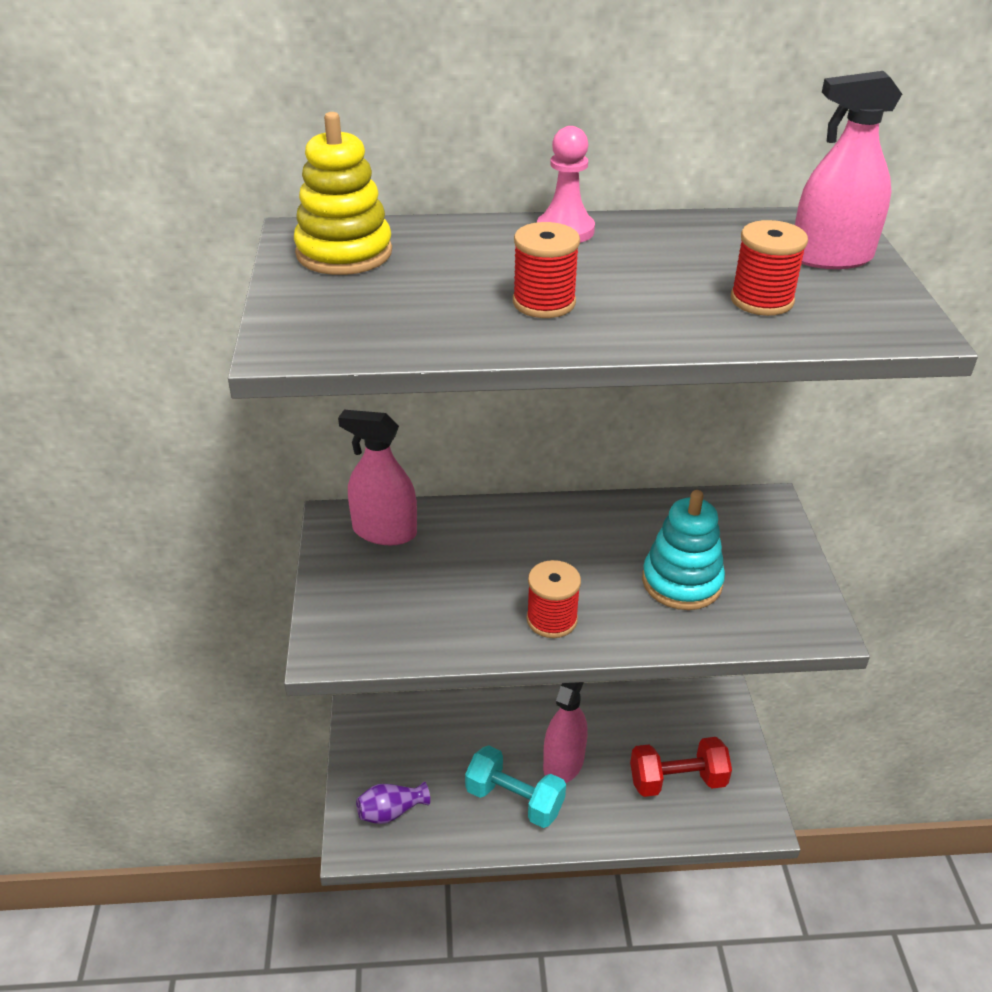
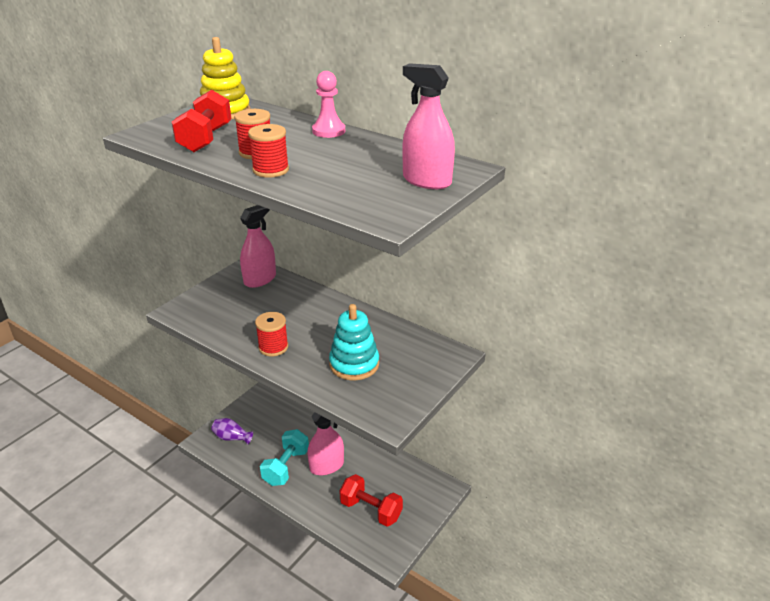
camera: 40 degrees right, 5 degrees down
(384, 531) = (260, 279): pink spray bottle -> pink spray bottle turned 75 degrees clockwise
(419, 310) = (205, 139): none -> red dumbbell
(514, 800) = (286, 467): turquoise dumbbell -> turquoise dumbbell turned 45 degrees clockwise
(761, 300) = (348, 184): red spool -> red spool (270, 170)

